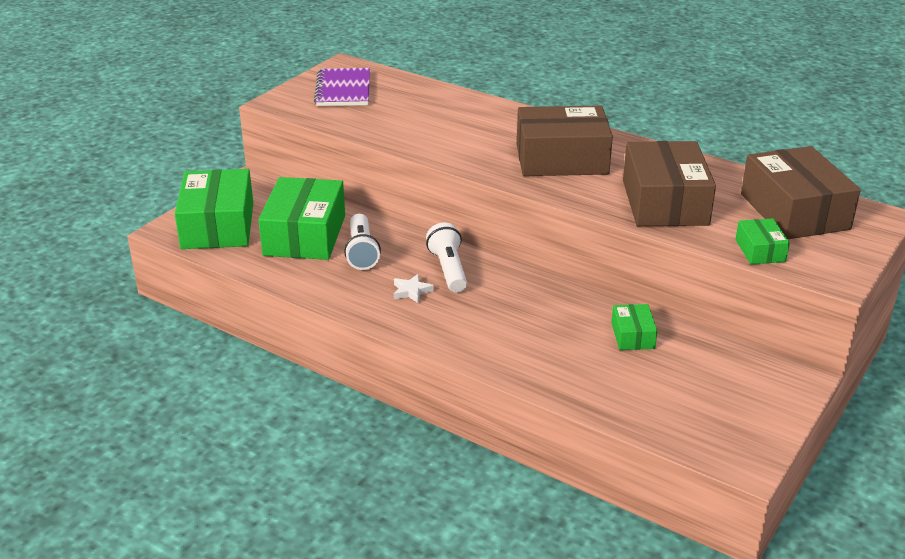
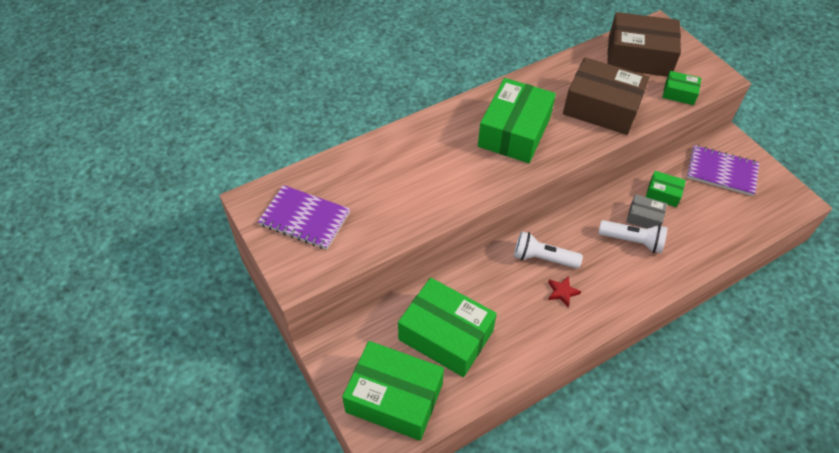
camera: 65 degrees left, 20 degrees up
(361, 252) = (492, 304): white flashlight -> white flashlight (632, 241)
(411, 291) = (562, 292): white star -> red star
(561, 159) = (514, 132): brown box -> green box
(576, 328) = (644, 217): none -> grey box
(726, 379) = (721, 172): none -> purple notebook

